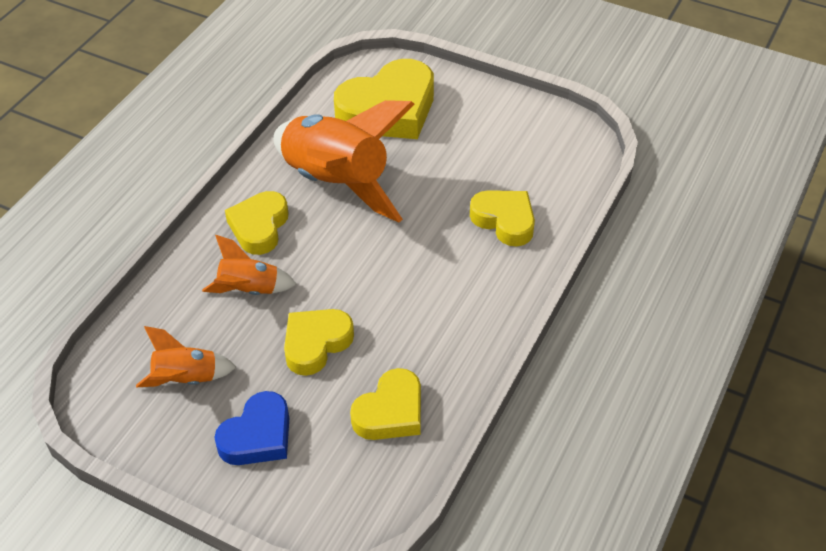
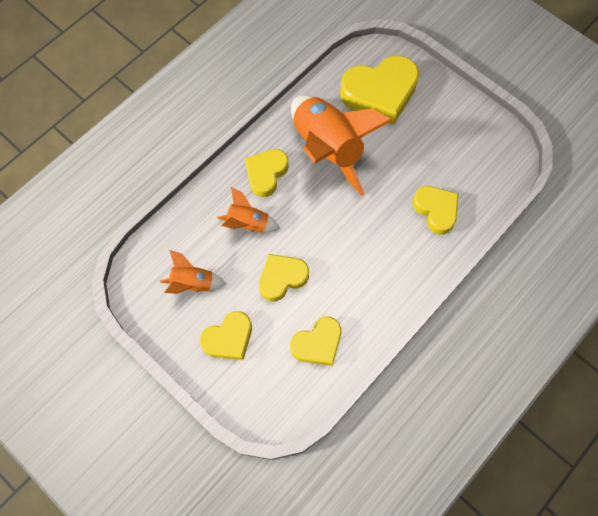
camera: 15 degrees right, 20 degrees up
(258, 436) = (229, 338): blue heart -> yellow heart

